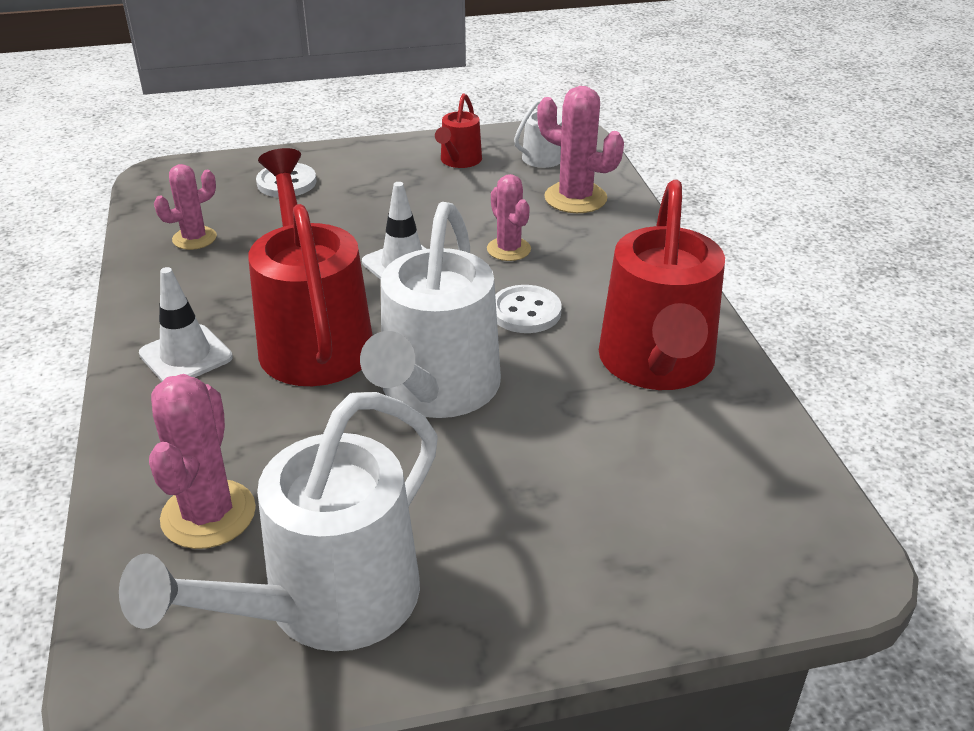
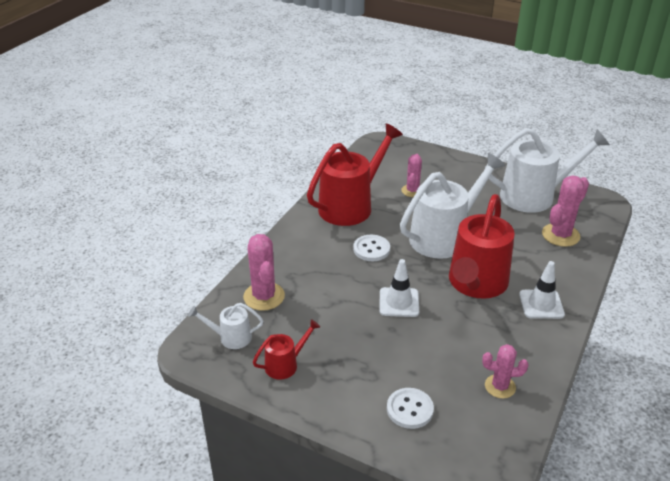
camera: 140 degrees left, 0 degrees up
(508, 249) = (339, 283): pink cactus -> pink cactus (412, 191)

